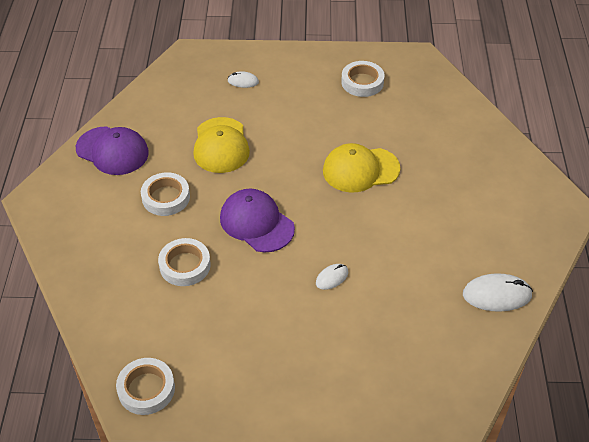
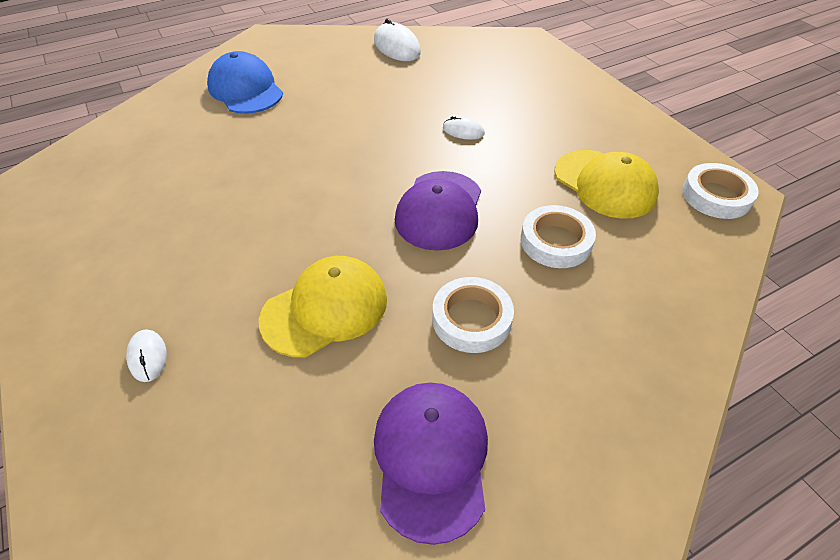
camera: 120 degrees left, 0 degrees up
(360, 170) = (291, 162): yellow cap -> yellow cap (604, 184)
(362, 82) = (106, 215): white tape -> none
(474, 172) = (245, 89): none -> blue cap

